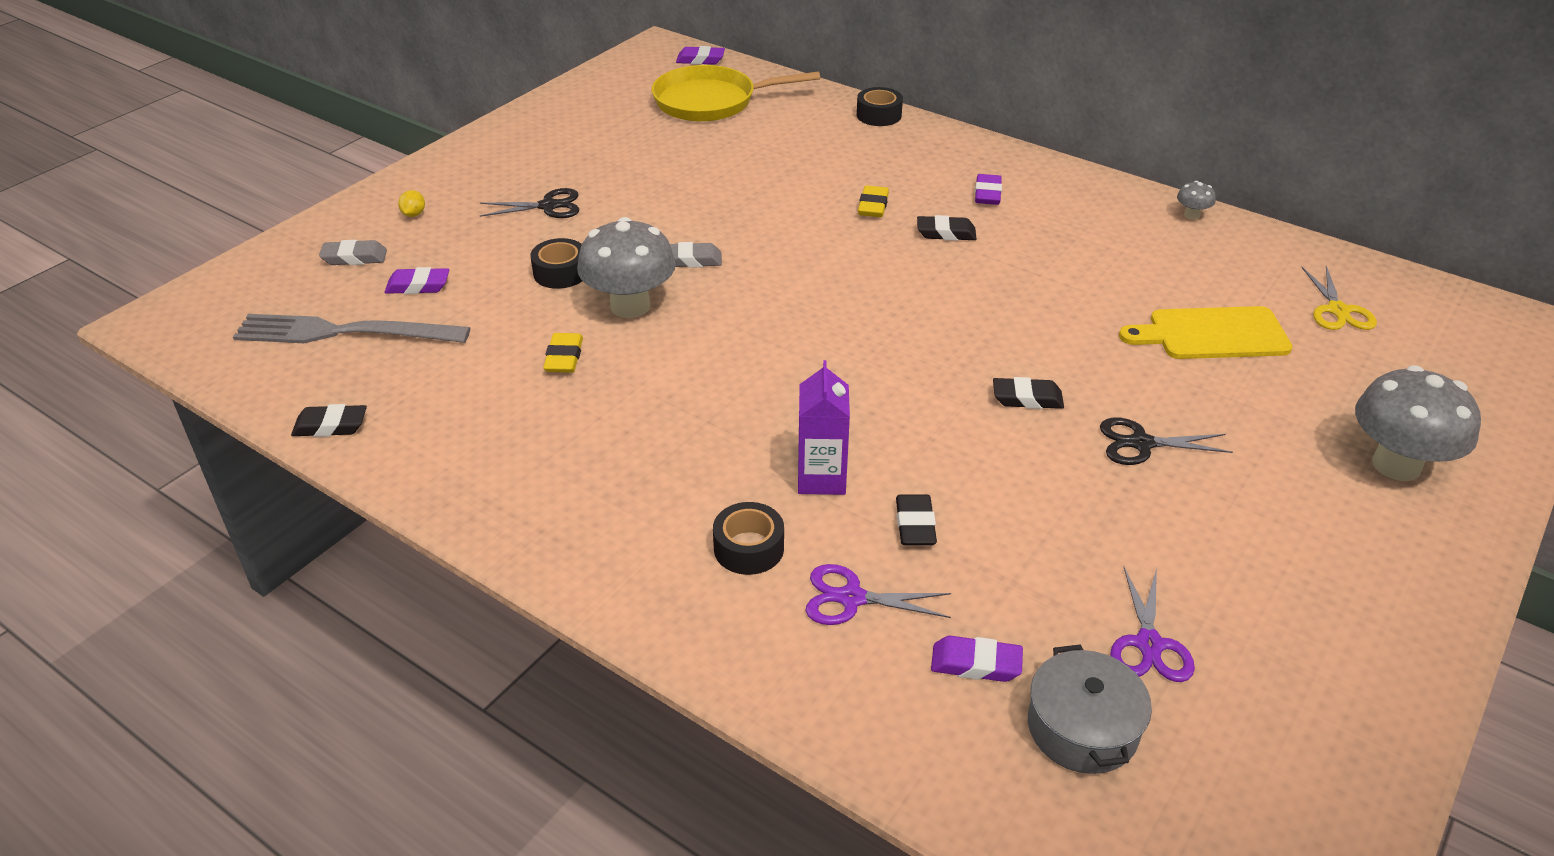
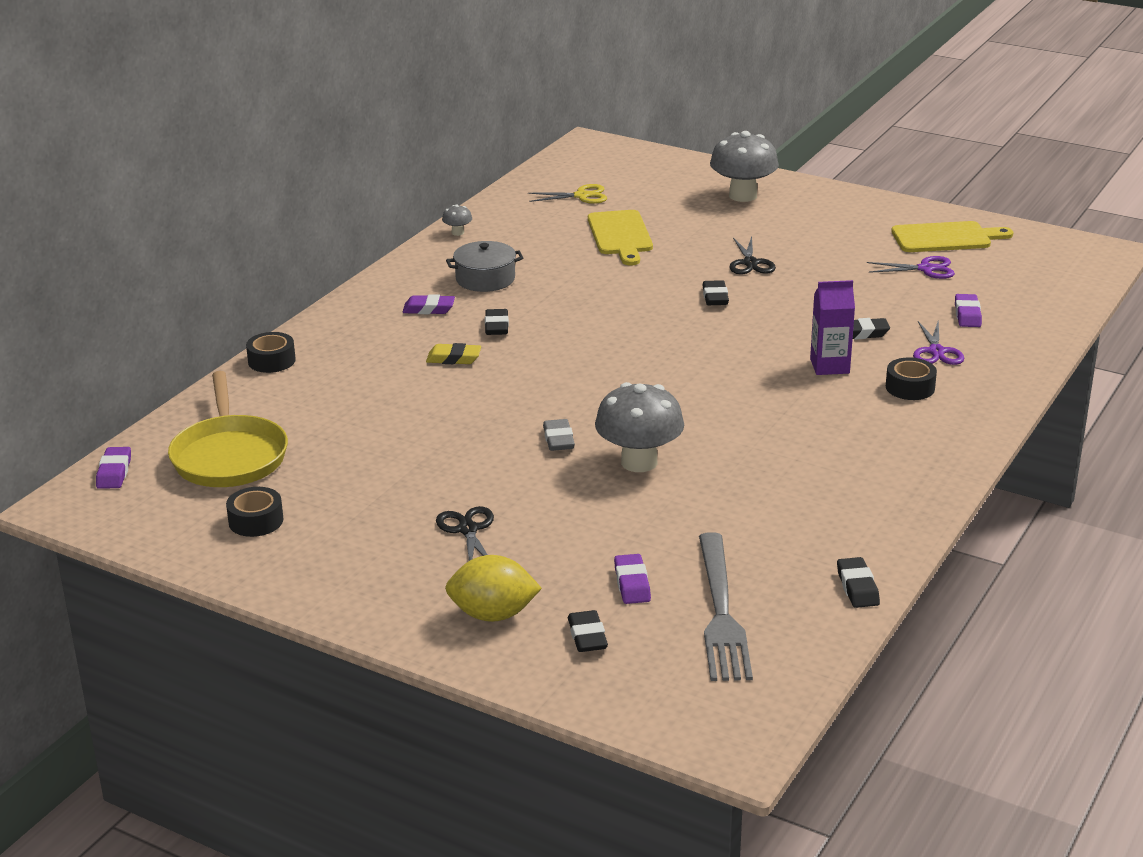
camera: 95 degrees left, 10 degrees down
(354, 258) = (587, 636): grey eraser -> black eraser
(414, 214) = (493, 615): yellow lemon -> yellow lemon, size x2.26
(560, 273) = (592, 505): black tape -> black tape (256, 521)
(564, 358) = (724, 485): yellow eraser -> none
(1082, 728) = (995, 288): grey pot -> grey pot (485, 279)
(1289, 701) = (946, 238): none -> yellow cutting board

